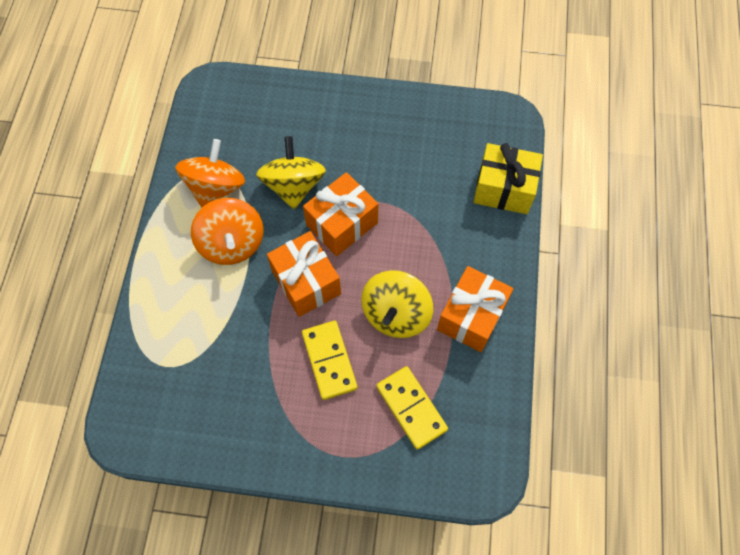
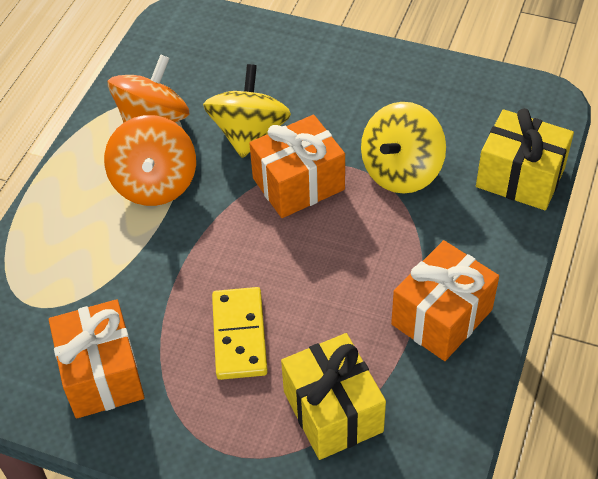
camera: 15 degrees right, 15 degrees down
(306, 282) = (235, 241): orange gift -> orange gift (102, 374)
(396, 314) = (341, 296): yellow spinning top -> yellow spinning top (401, 171)
(411, 408) = (333, 411): yellow domino -> yellow gift

